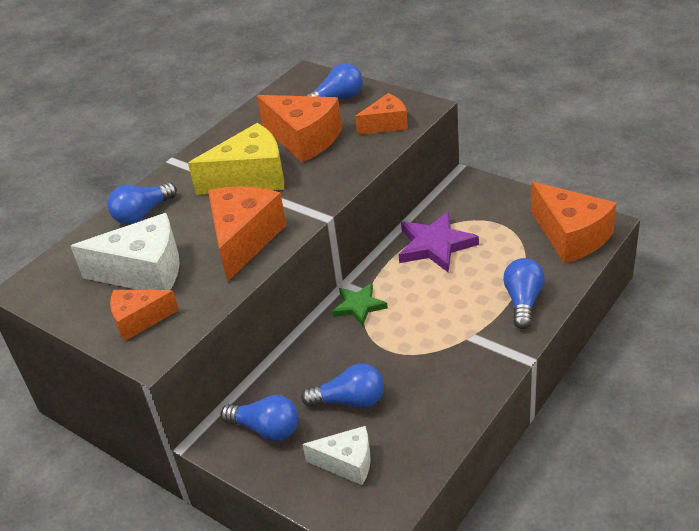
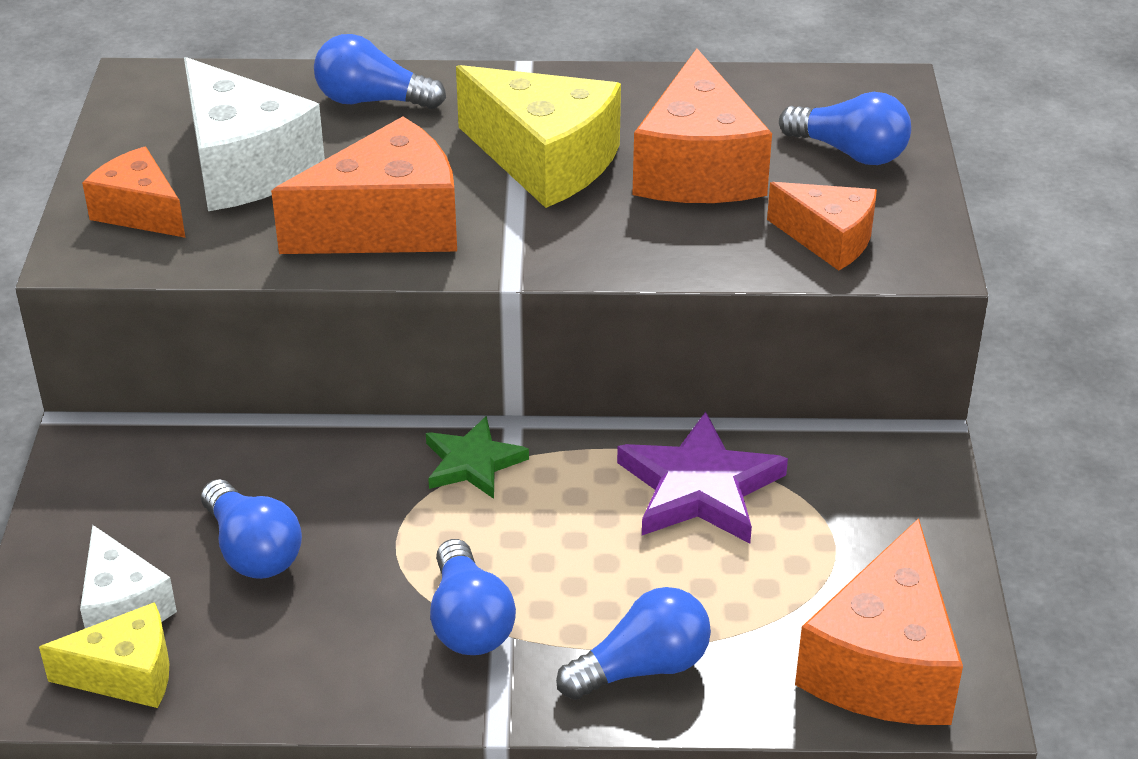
camera: 50 degrees right, 0 degrees up
(266, 429) = (139, 485): blue light bulb -> blue light bulb (469, 621)
(395, 476) = (126, 674): none -> yellow cheese

